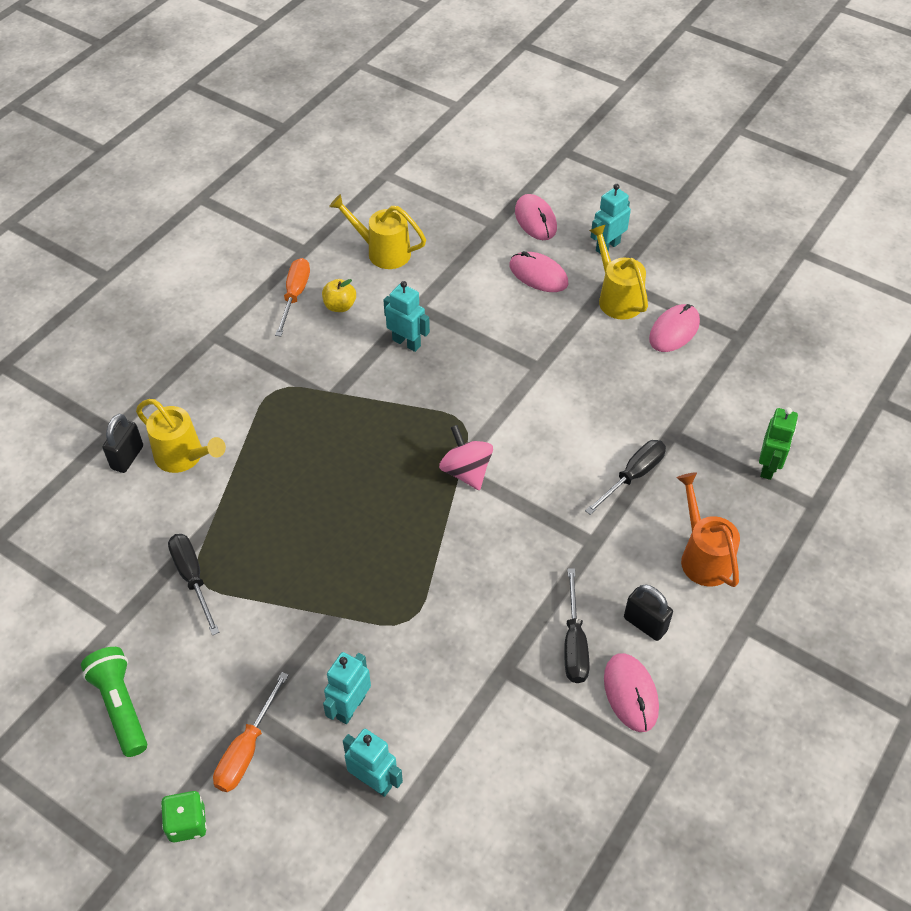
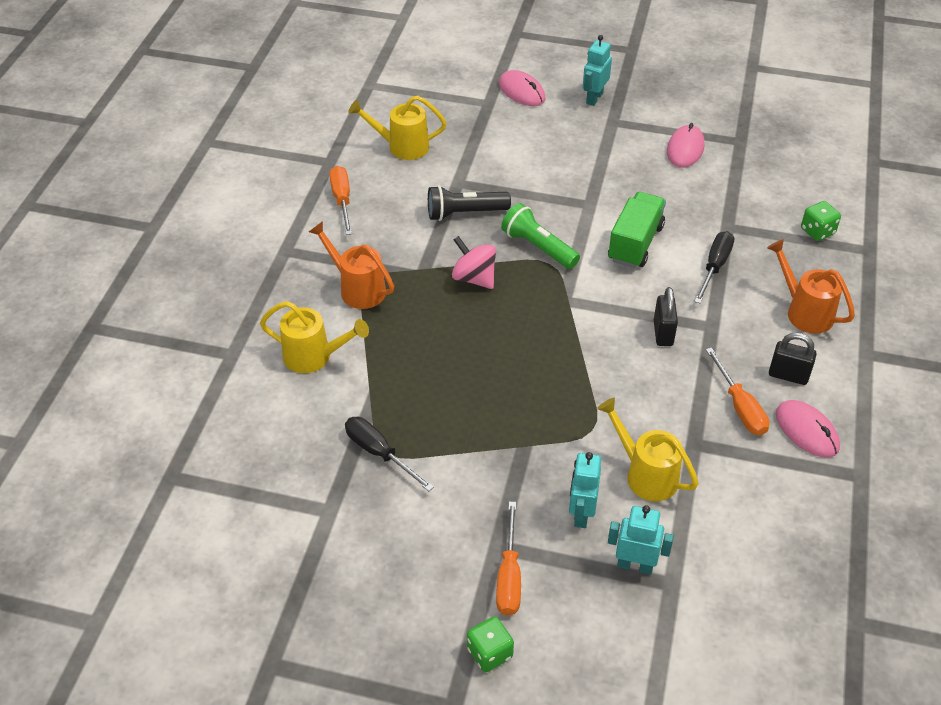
camera: 20 degrees left, 5 degrees down
(120, 706) = (372, 578): green flashlight -> green flashlight (538, 247)
(127, 457) = (260, 371): black padlock -> black padlock (663, 333)
(261, 396) = (357, 288): none -> orange watering can
(340, 306) = (388, 199): yellow apple -> none
(406, 343) = (465, 213): turquoise robot -> black flashlight
(466, 471) = (574, 300): pink spinning top -> pink spinning top (474, 278)
(538, 275) = (548, 133): pink mouse -> none
(563, 425) = (635, 243): none -> green truck
(574, 643) = (740, 407): black screwdriver -> orange screwdriver
(616, 297) = (624, 135): yellow watering can -> yellow watering can (645, 474)
(768, 467) = (817, 231): green robot -> green dice

